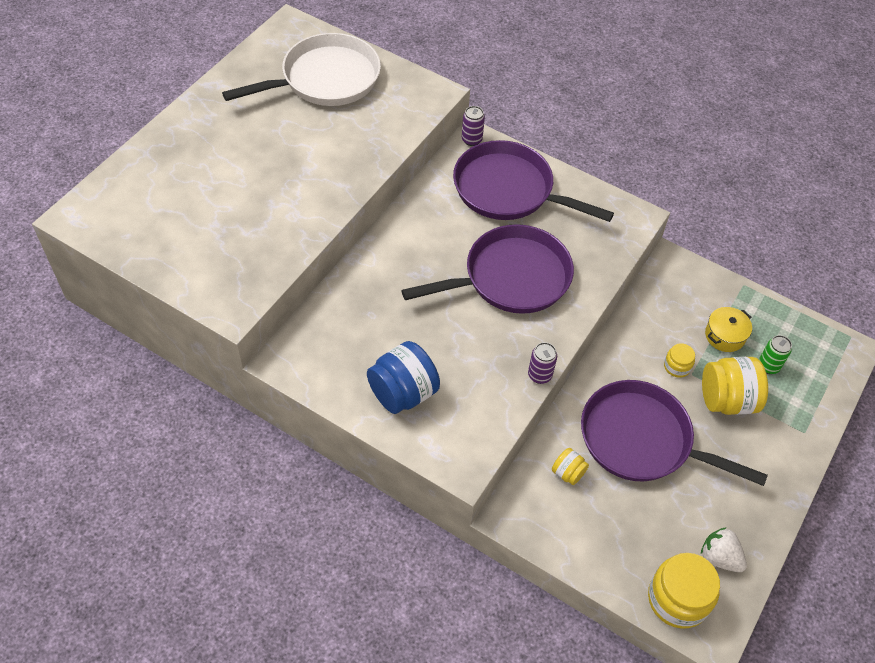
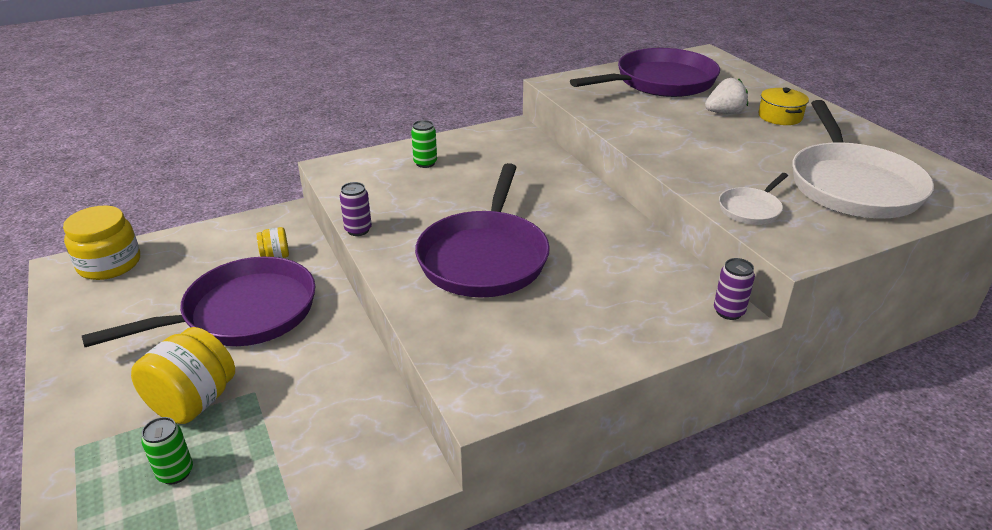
camera: 125 degrees right, 20 degrees down
(398, 120) = (751, 209): none -> white pan
(403, 393) = (425, 163): blue jar -> green can
(509, 190) = (616, 307): purple pan -> purple pan (660, 82)
(677, 366) = (276, 384): yellow jar -> none
(719, 557) = (94, 303): white strawberry -> white strawberry (724, 113)
(725, 336) = (259, 456): yellow pot -> yellow pot (780, 116)

